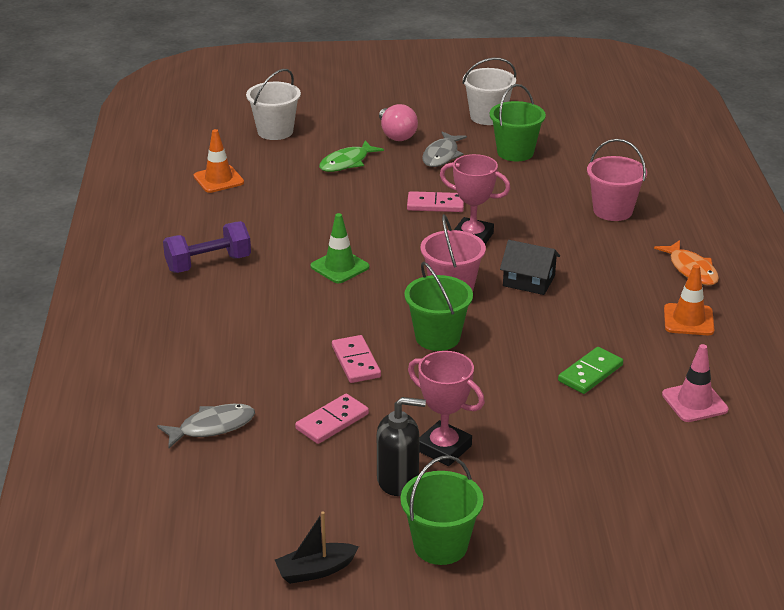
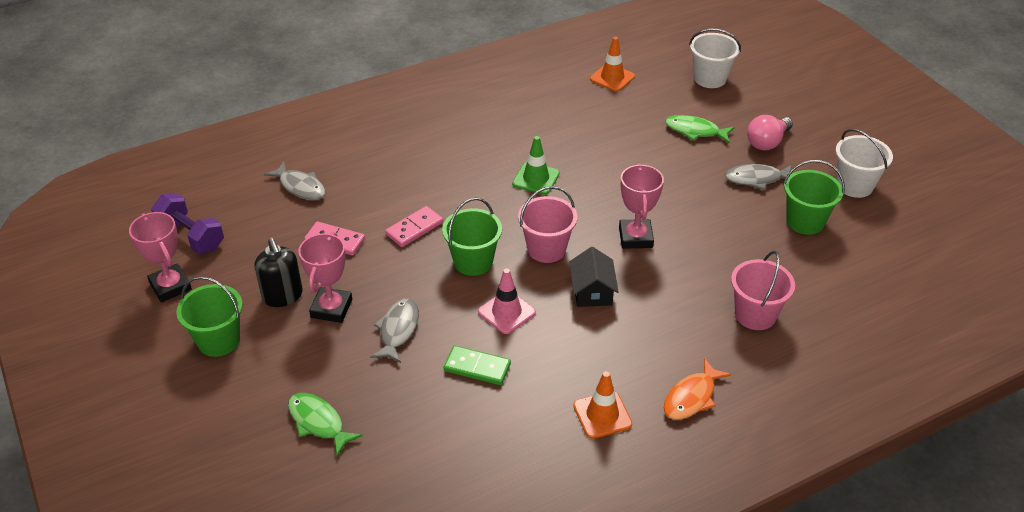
camera: 65 degrees right, 10 degrees up
(208, 264) = (493, 115): purple dumbbell -> purple dumbbell (191, 236)
(315, 570) = (170, 286): black boat -> pink trophy
(435, 204) = (671, 200): pink domino -> none
(507, 410) = (398, 330): none -> grey fish
(611, 494) = (318, 422): none -> green fish
(694, 402) = (473, 449): pink traffic cone -> pink traffic cone (506, 312)

